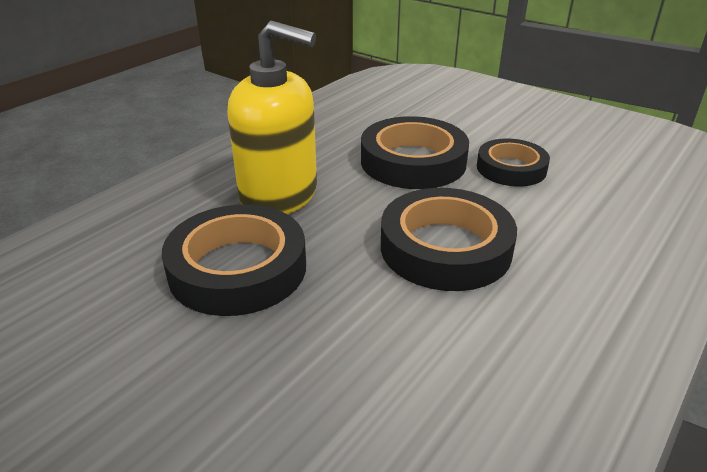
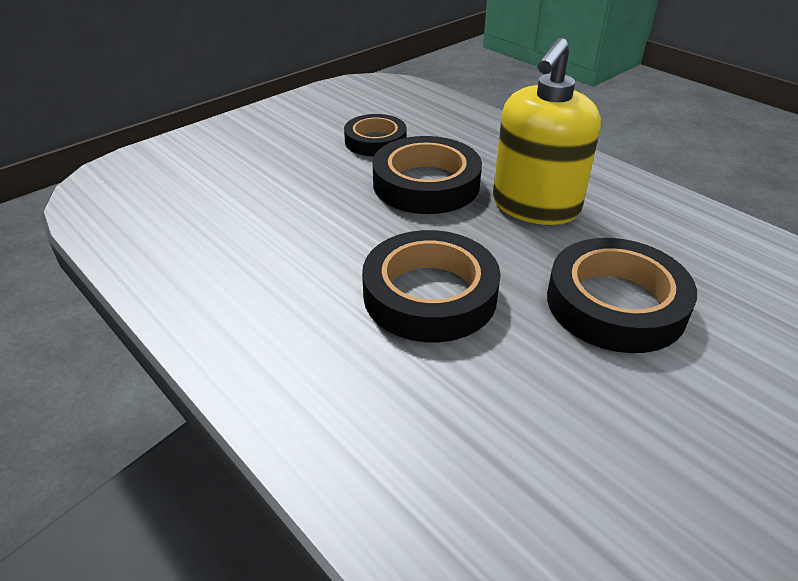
camera: 100 degrees right, 5 degrees up
(511, 168) = (605, 395): black tape -> black tape (375, 141)

